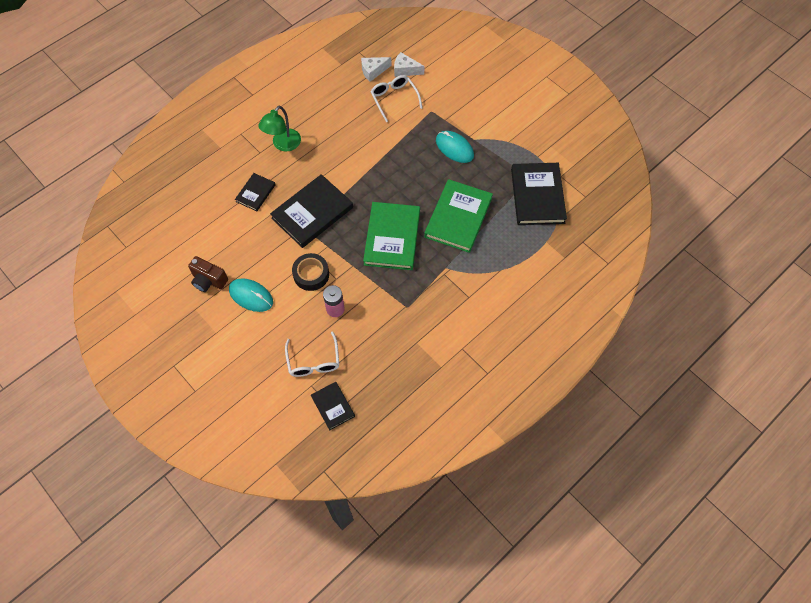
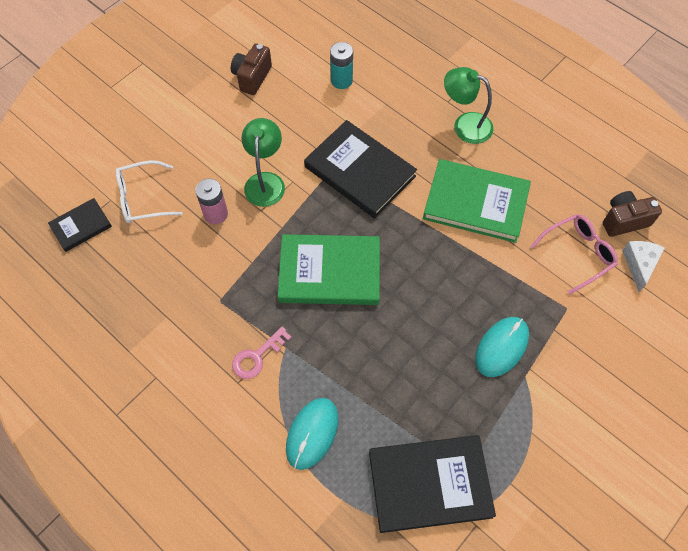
camera: 85 degrees right, 0 degrees up
(226, 218) = (341, 80): none -> turquoise battery
(251, 296) = (232, 122): turquoise mouse -> turquoise mouse (312, 433)
(255, 193) = (382, 105): black book -> none
(311, 274) = (265, 181): black tape -> green lamp
(373, 71) = (624, 220): white cheese -> brown camera
(394, 99) = (578, 254): white glasses -> pink glasses
(451, 284) = (257, 356): none -> pink key
(458, 217) = (373, 360): green book -> green book (475, 203)

